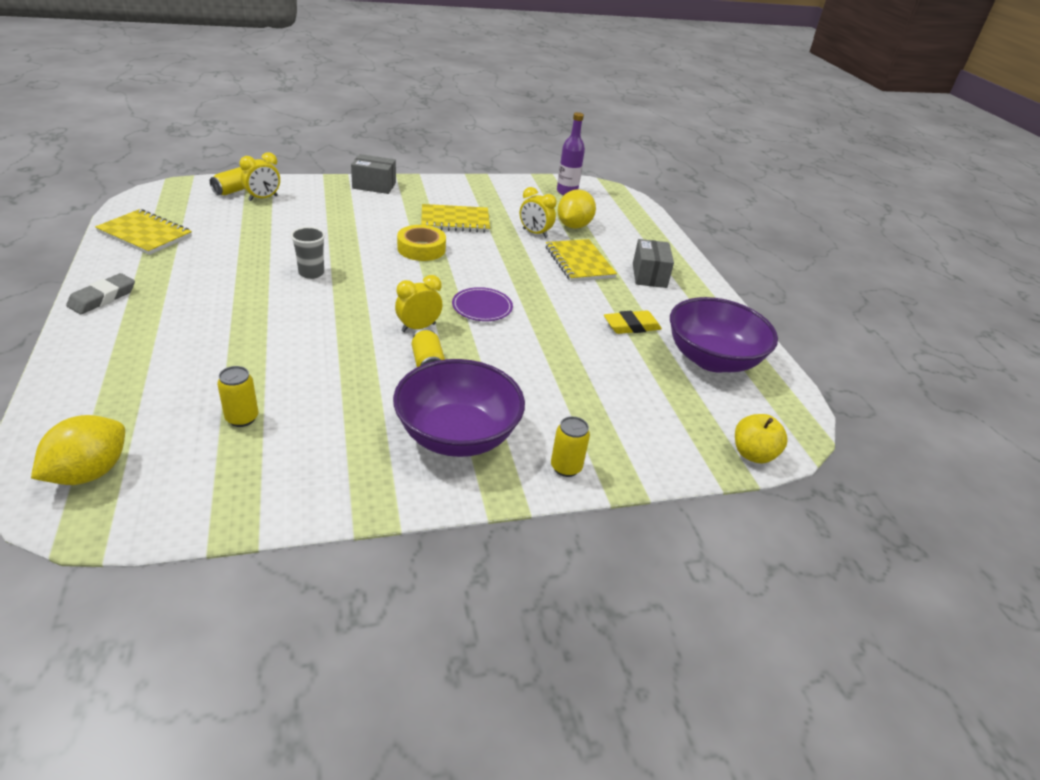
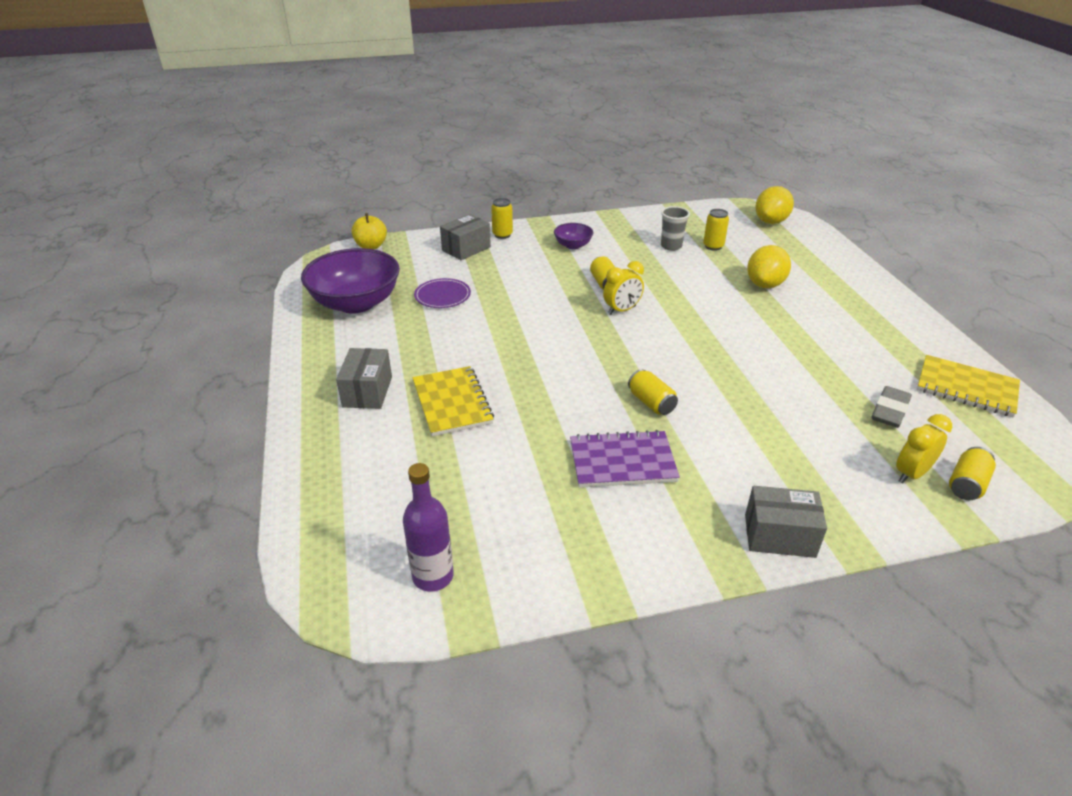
camera: 175 degrees left, 0 degrees up
(102, 298) = (903, 314): grey eraser -> grey eraser (890, 411)
(311, 273) = (751, 356): grey cup -> grey cup (671, 246)
(421, 249) = (651, 403): yellow tape -> yellow can
(455, 221) = (622, 462): yellow notebook -> purple notebook
(457, 435) = (573, 245): purple bowl -> purple bowl, size x0.47
(482, 307) = (567, 334): purple plate -> purple plate (442, 296)
(535, 233) = (505, 450): yellow clock -> none
(573, 226) = (443, 474): yellow lemon -> yellow lemon (765, 284)
(614, 439) = (466, 249): none -> grey box
(631, 326) = (419, 327): yellow eraser -> none

